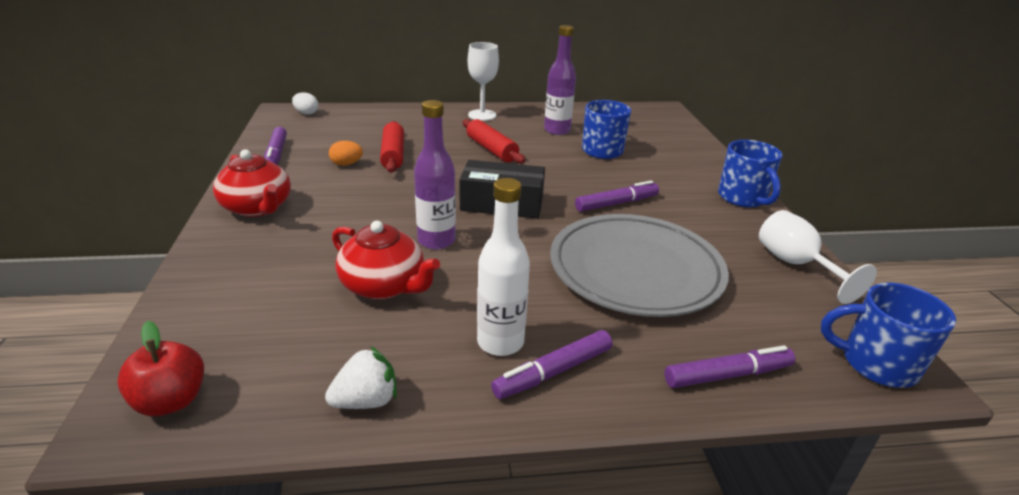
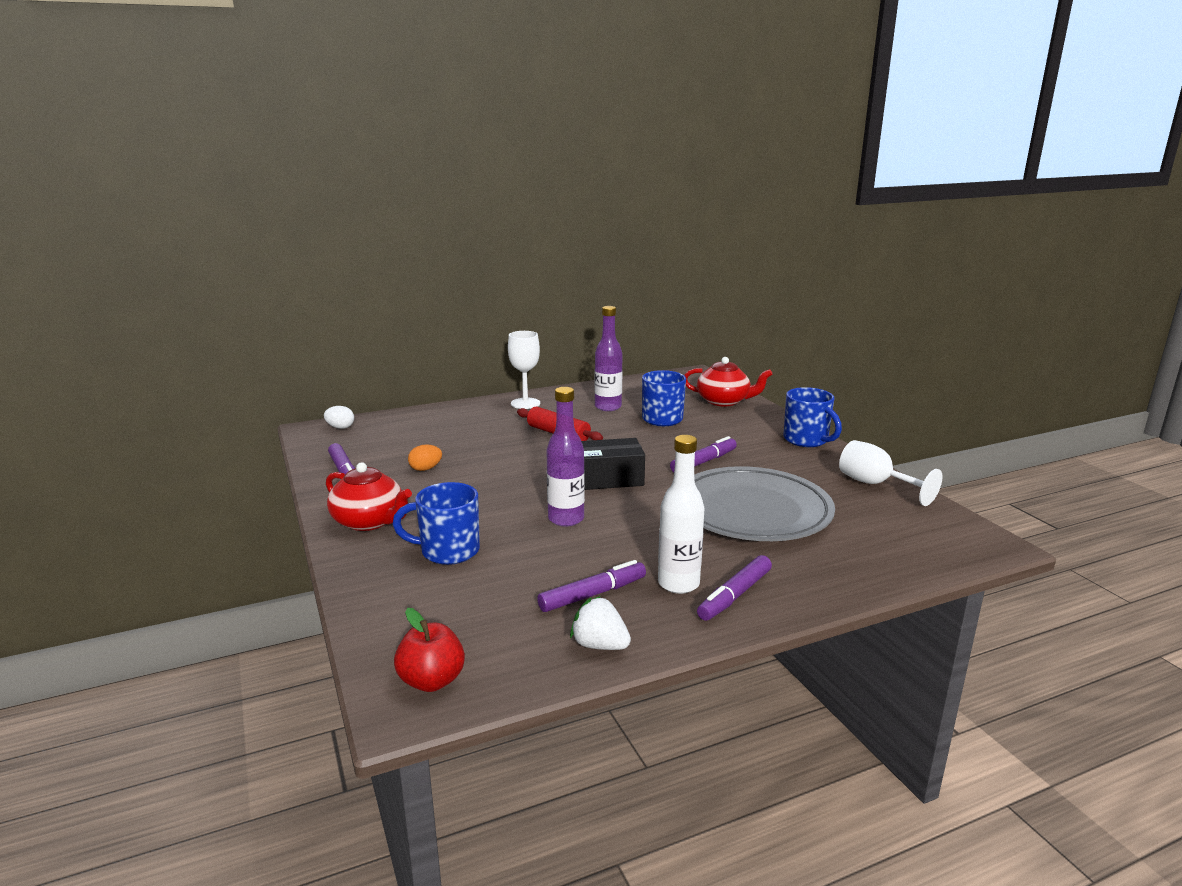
camera: 15 degrees left, 10 degrees down
(366, 400) = (599, 645): white strawberry -> white strawberry turned 105 degrees counterclockwise
(384, 285) = (547, 562): red teapot -> red teapot (724, 401)
(393, 155) = (465, 453): red rolling pin -> none
(727, 375) = (866, 571): purple marker -> purple marker (593, 594)
(876, 364) = (966, 542): blue mug -> blue mug (448, 551)

